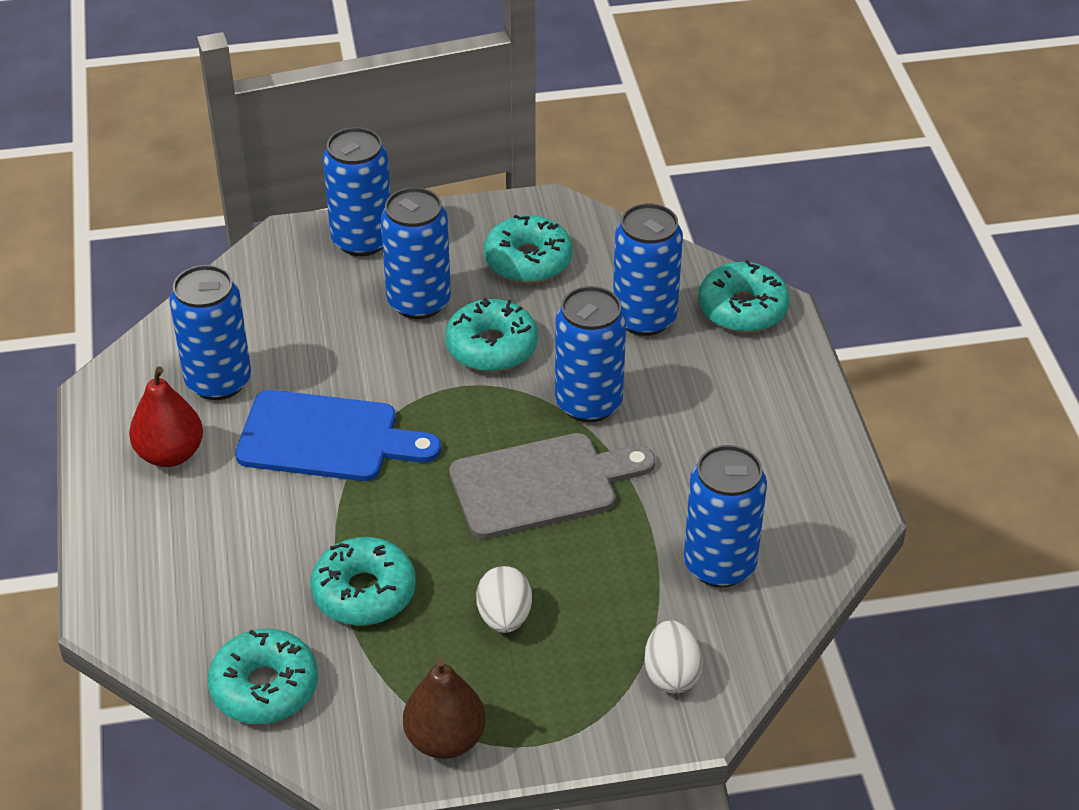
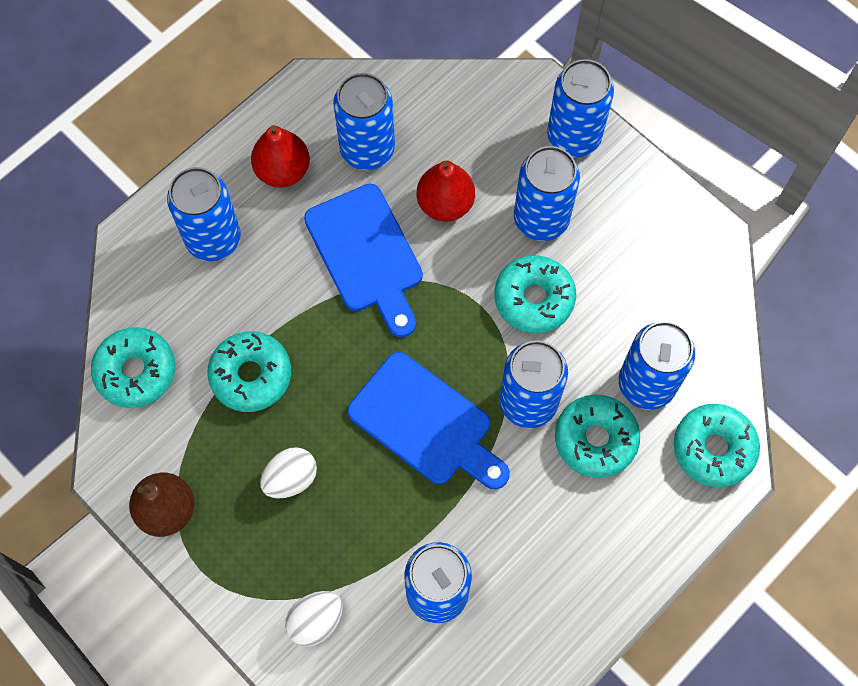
camera: 55 degrees right, 25 degrees up
(184, 546) = (213, 239): none -> blue can
(334, 356) = (445, 204): none -> red pear
(528, 260) = (643, 262): turquoise donut -> turquoise donut (595, 439)
(541, 485) = (425, 423): grey cutting board -> blue cutting board

